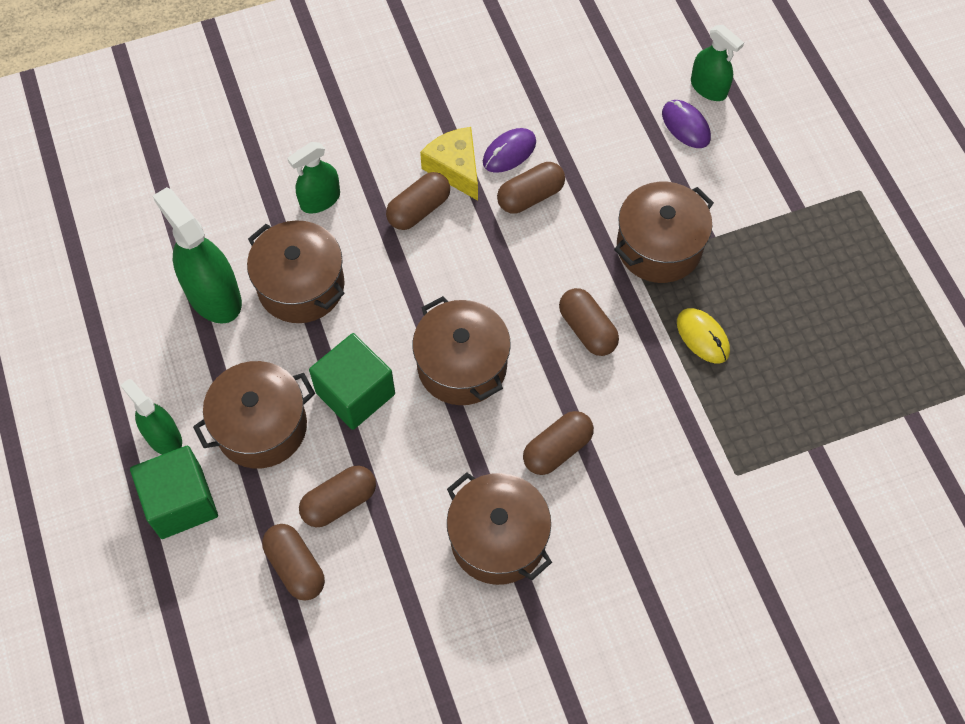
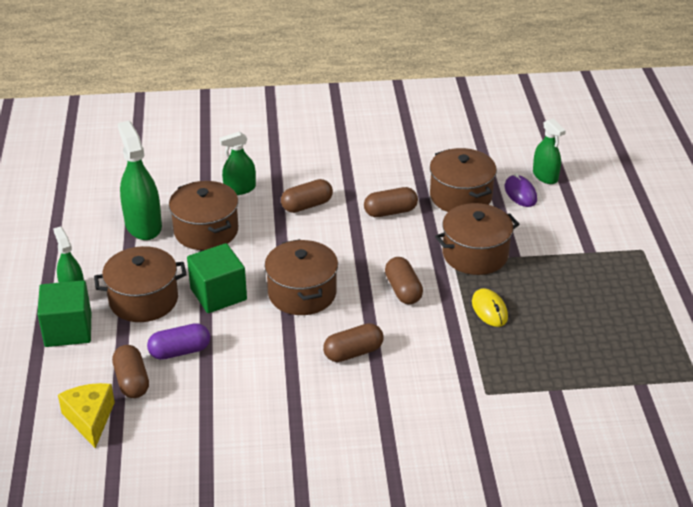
camera: 15 degrees right, 25 degrees down
(339, 502) = (180, 351): brown capsule -> purple capsule
(455, 169) = (342, 189): yellow cheese -> yellow cheese (90, 419)
(498, 539) = (287, 395): brown pot -> brown pot (460, 196)
(509, 152) = (384, 186): purple mouse -> none

